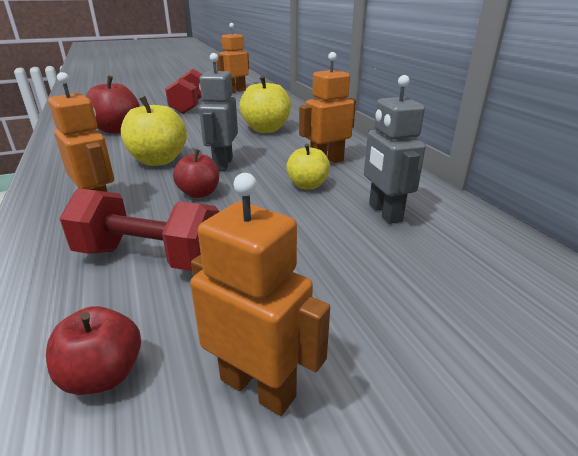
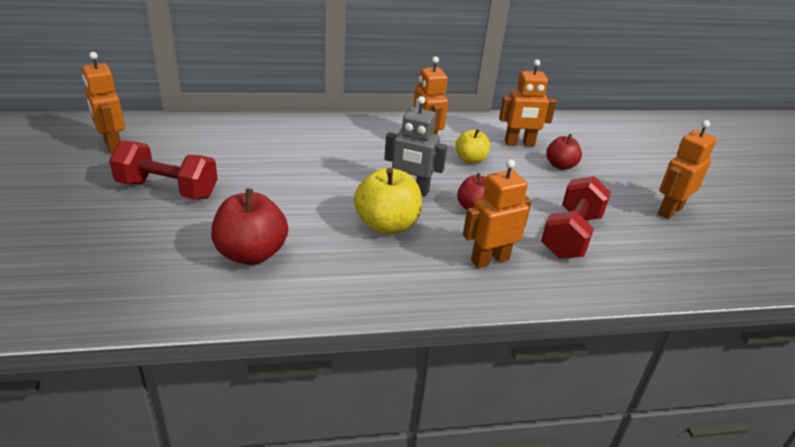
camera: 80 degrees left, 5 degrees up
(103, 375) = (671, 251): red apple -> red apple (560, 165)
(266, 129) = (318, 153): yellow apple -> none
(384, 213) = (519, 143): grey robot -> orange robot

